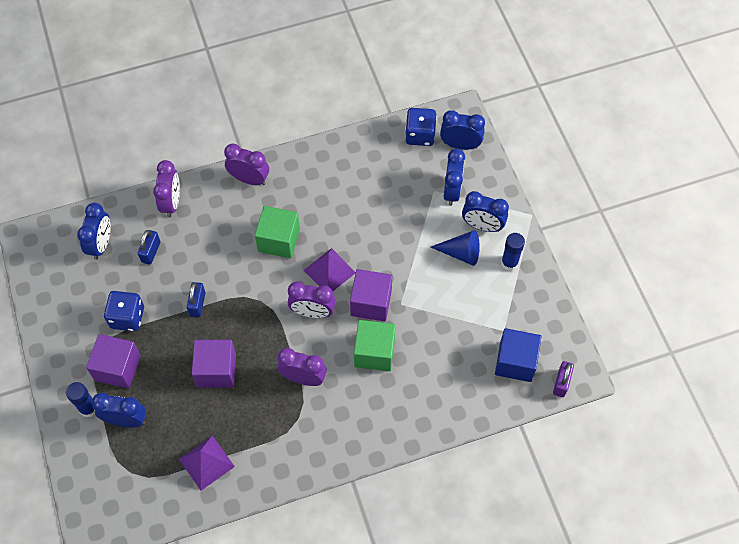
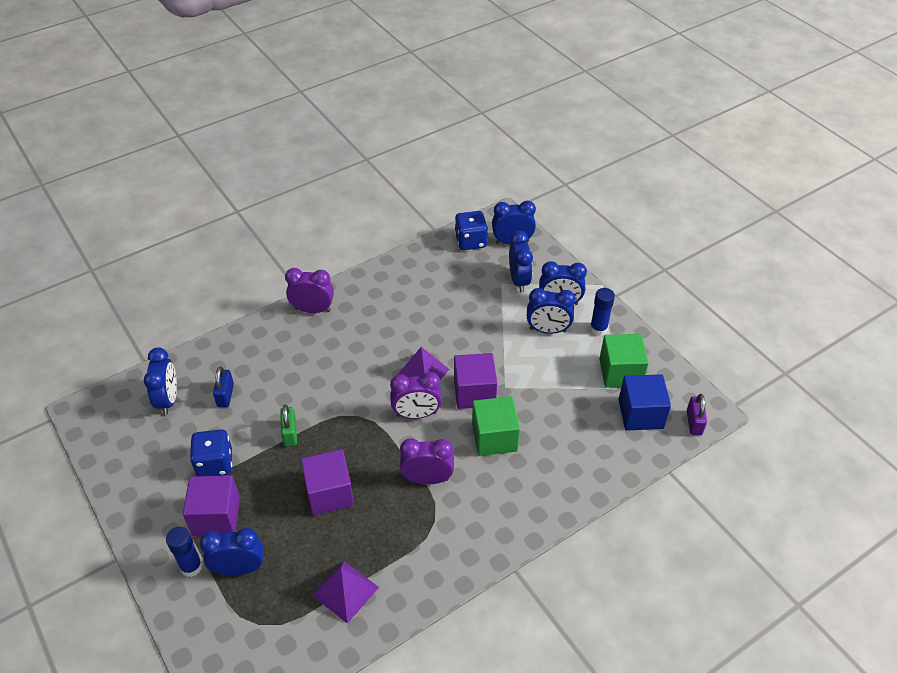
camera: 15 degrees left, 15 degrees down
(171, 203) = (236, 346): purple clock -> none
(197, 304) = (290, 433): blue padlock -> green padlock
(279, 240) = (360, 356): green cube -> green cube (620, 372)
(461, 253) = (548, 330): blue cone -> blue clock

